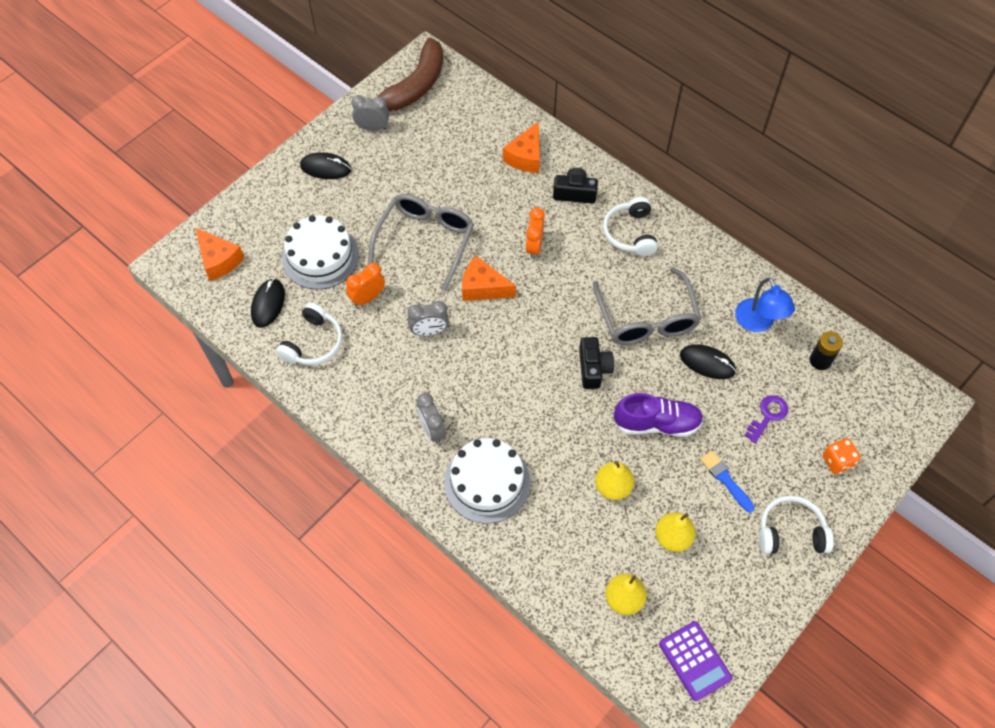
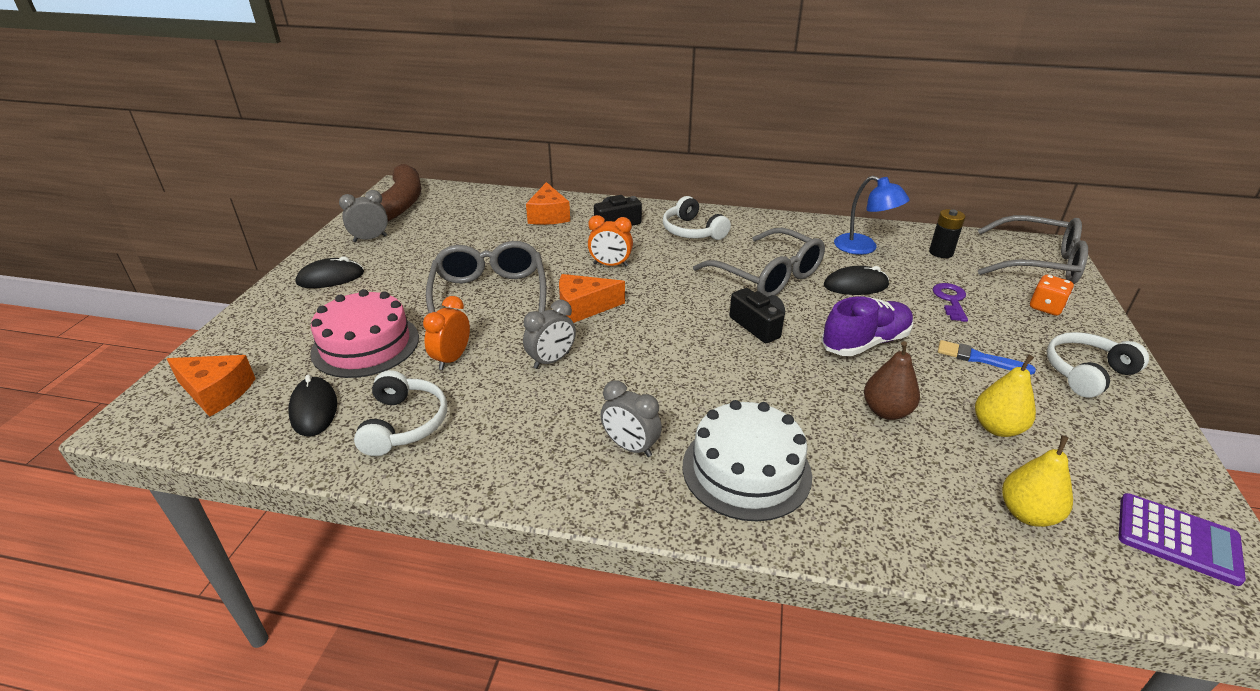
camera: 30 degrees left, 25 degrees down
(320, 257) = (365, 345): white cake -> pink cake
(534, 247) = (610, 265): orange clock -> orange clock turned 60 degrees counterclockwise
(613, 487) = (886, 411): yellow pear -> brown pear
(892, 413) = (1037, 263): none -> grey glasses

